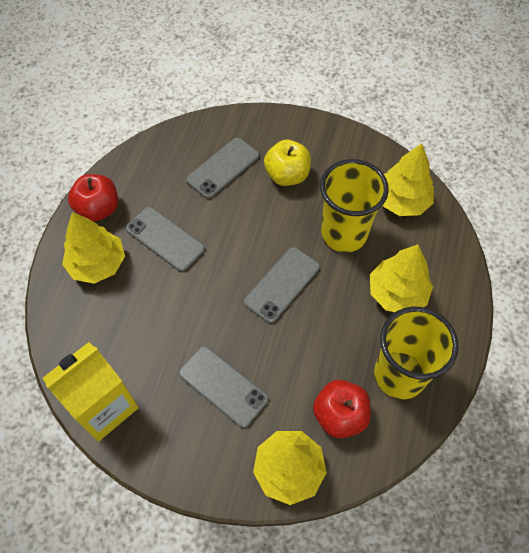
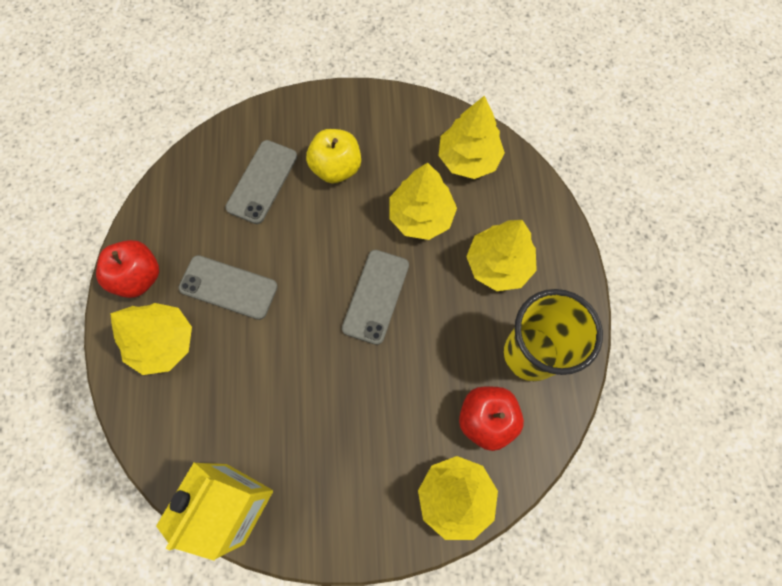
camera: 20 degrees left, 10 degrees up
(223, 386) = (355, 433): grey phone -> none
(344, 234) = (421, 216): yellow cup -> yellow tree

